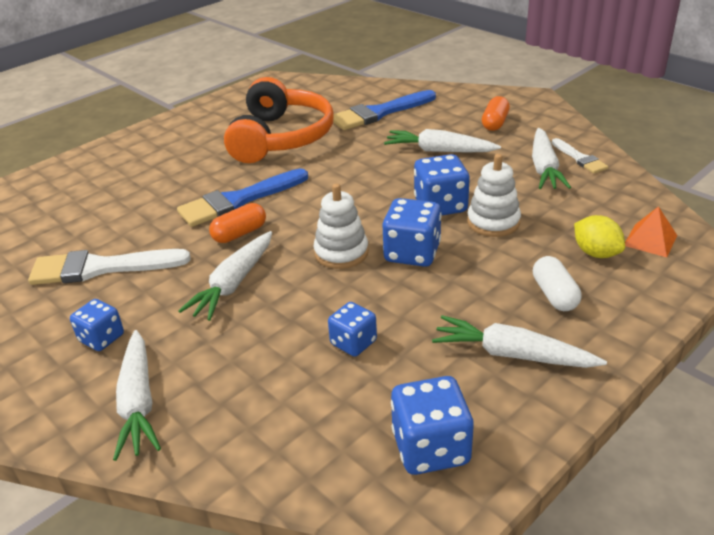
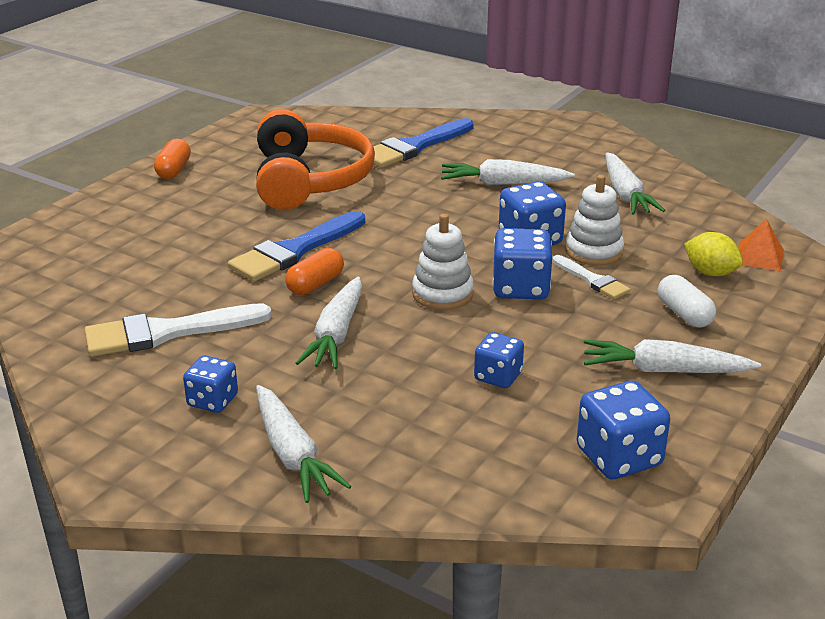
camera: 15 degrees left, 5 degrees down
(495, 123) = (553, 151): orange capsule -> orange capsule (174, 170)
(579, 158) = (659, 182): white brush -> white brush (592, 280)

